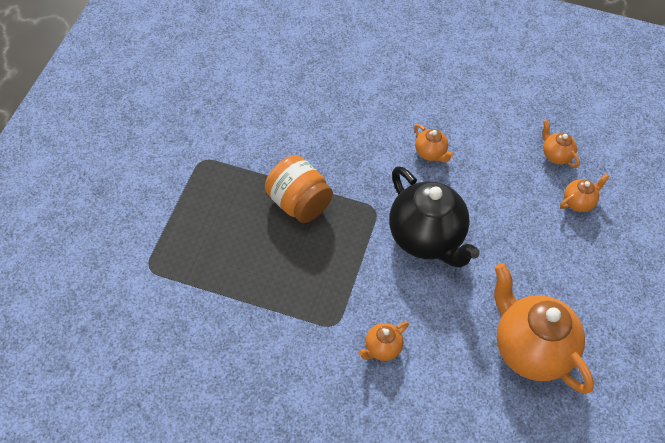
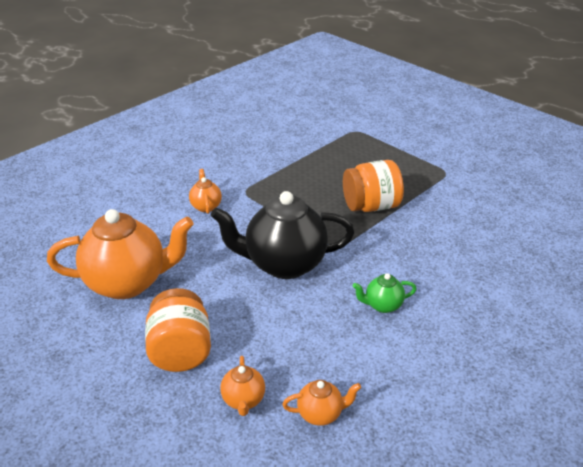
camera: 120 degrees right, 20 degrees down
(430, 153) = (382, 305): orange teapot -> green teapot
(568, 264) = (180, 351): none -> orange jar

